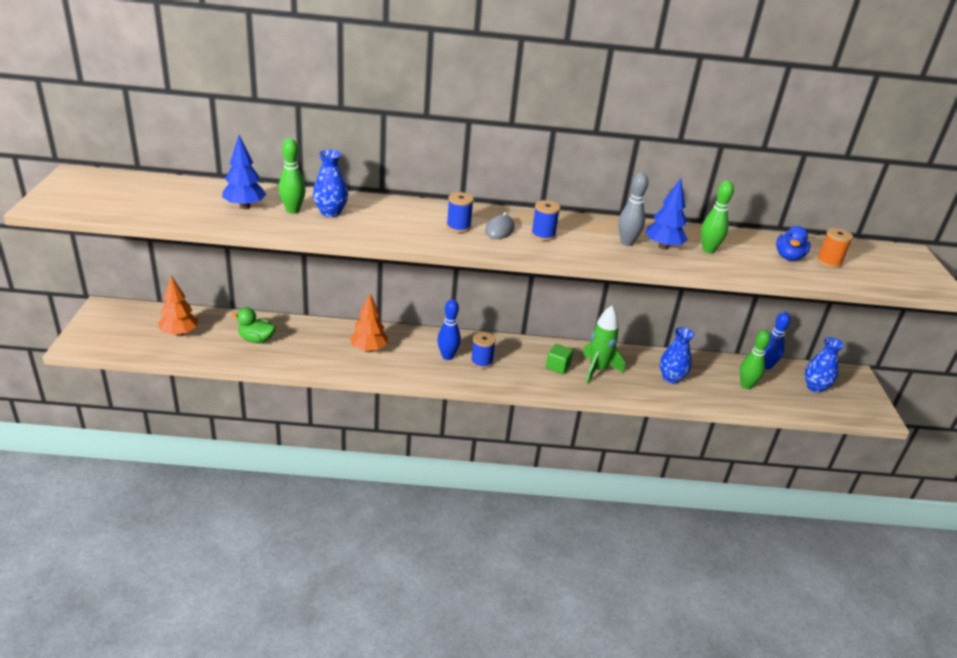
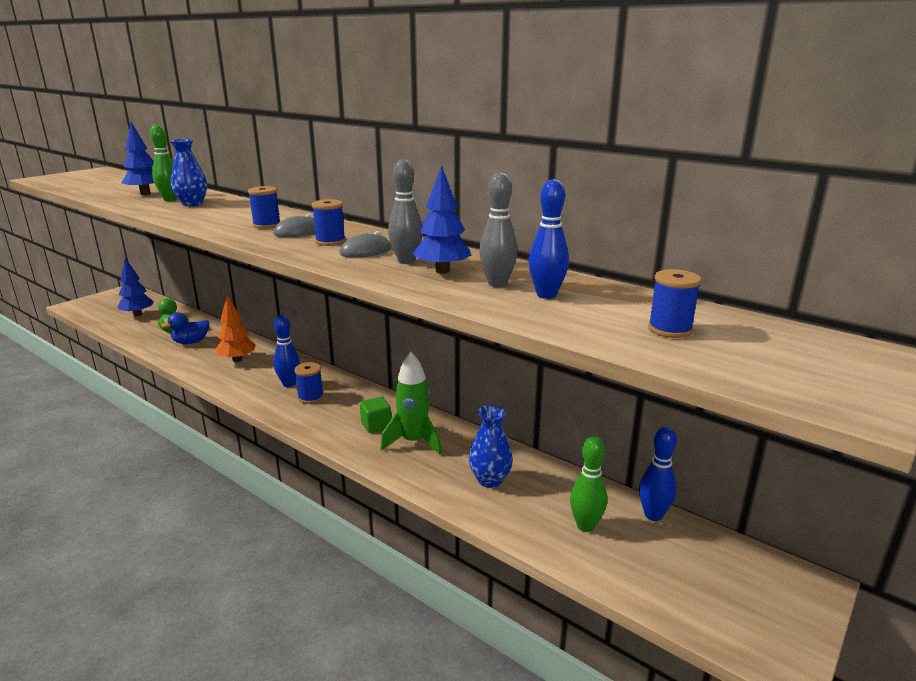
camera: 40 degrees right, 10 degrees down
(179, 333) = (138, 314): orange tree -> blue tree
(585, 239) = (366, 251): none -> grey mouse
(708, 250) = (497, 284): green bowling pin -> grey bowling pin
(744, 252) = (546, 295): none -> blue bowling pin
(788, 257) = (607, 312): blue duck -> blue duck (191, 342)
(815, 387) = (702, 571): blue vase -> none
(829, 262) = (670, 329): orange spool -> blue spool

